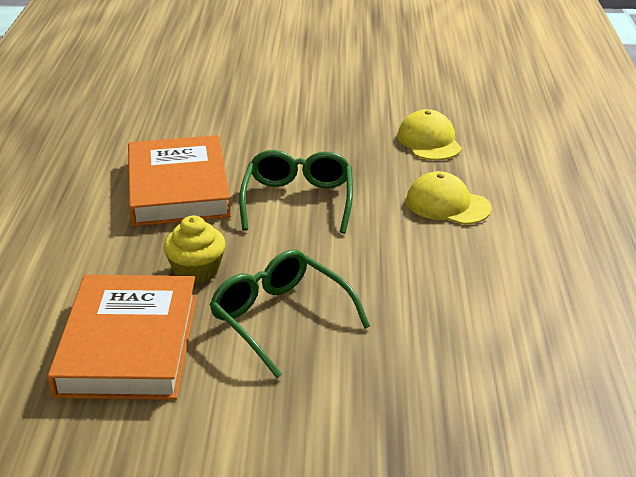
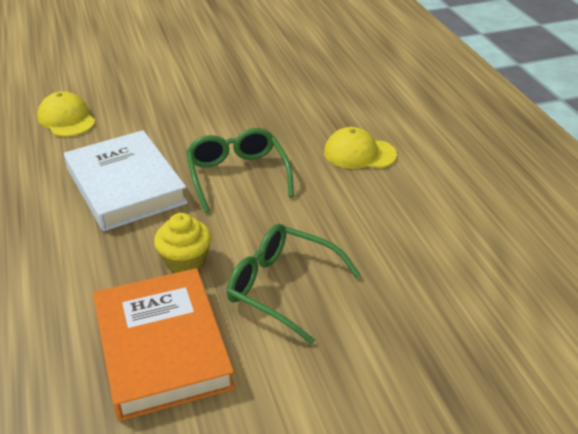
camera: 20 degrees left, 5 degrees up
(178, 188) = (126, 186): orange book -> white book
(429, 141) = (314, 101): yellow cap -> yellow cap (66, 119)

